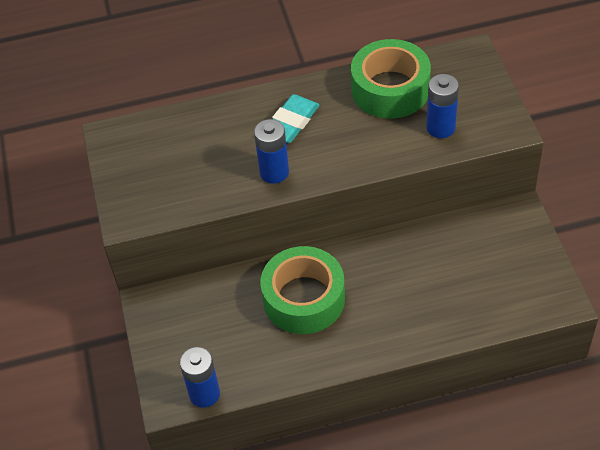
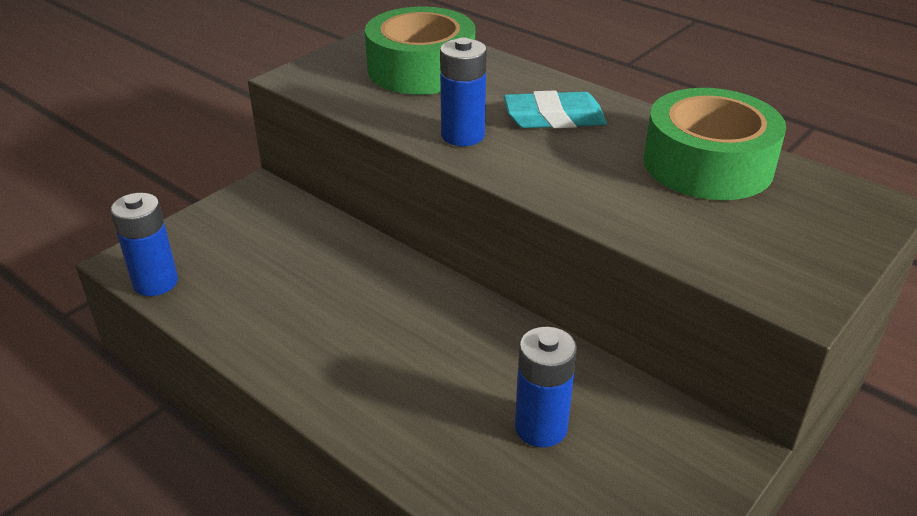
camera: 50 degrees right, 15 degrees down
(304, 299) = (360, 299): green tape -> green tape (421, 69)
(440, 128) = (705, 230): blue battery -> blue battery (541, 427)

